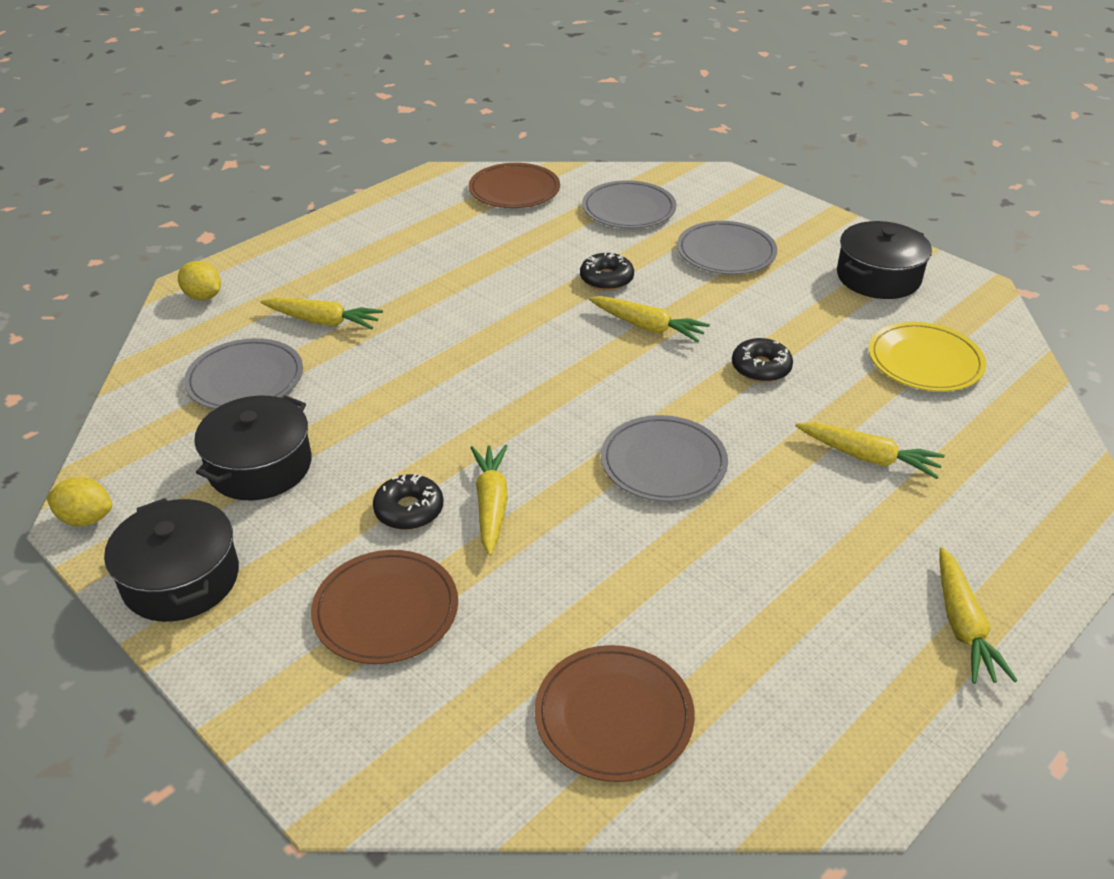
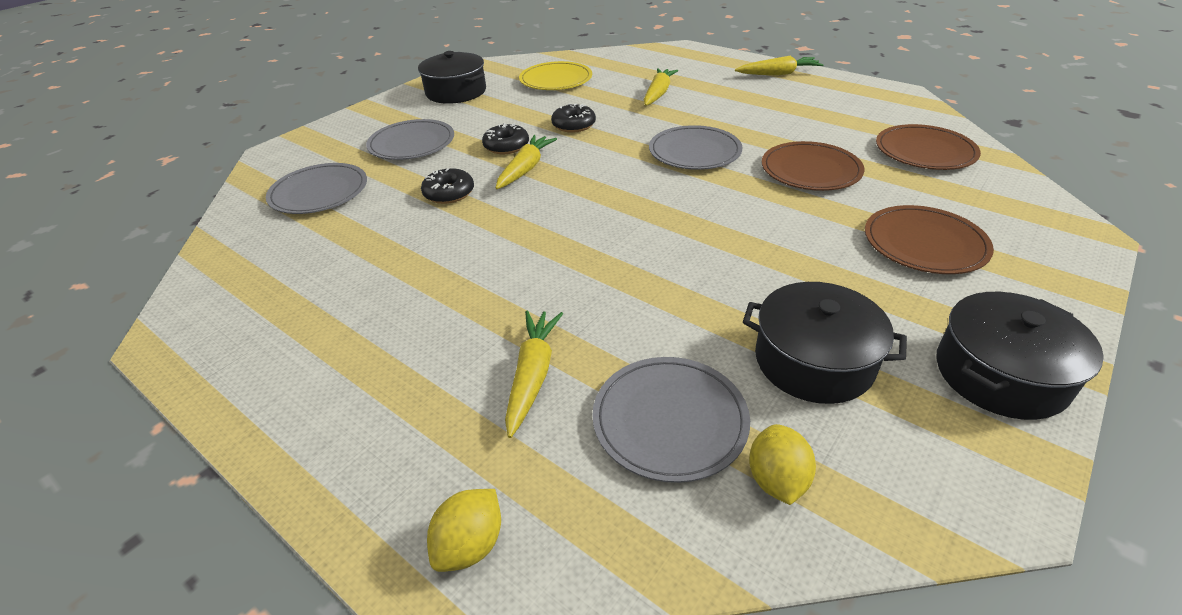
camera: 95 degrees left, 0 degrees up
(86, 518) = (995, 499): yellow lemon -> yellow lemon (776, 480)
(409, 510) = (812, 251): black donut -> black donut (506, 146)
(491, 504) = (780, 213): yellow carrot -> none
(514, 190) = (242, 268): brown plate -> brown plate (810, 170)

